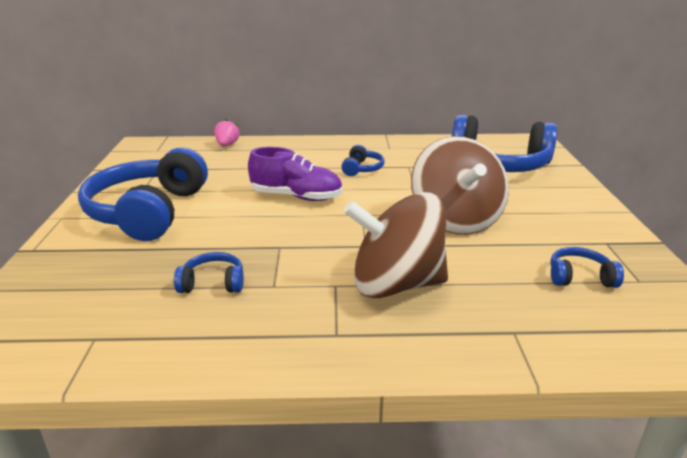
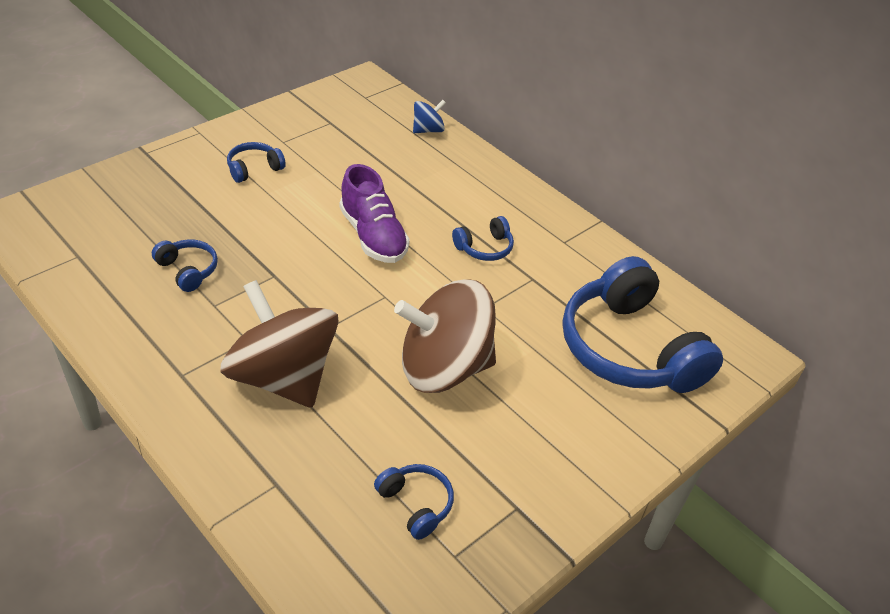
camera: 45 degrees right, 15 degrees up
(148, 211) = (254, 169): blue headphones -> blue headphones, size x0.43
(227, 145) = (428, 130): pink strawberry -> blue spinning top
(455, 220) = (443, 368): brown spinning top -> brown spinning top turned 45 degrees clockwise

